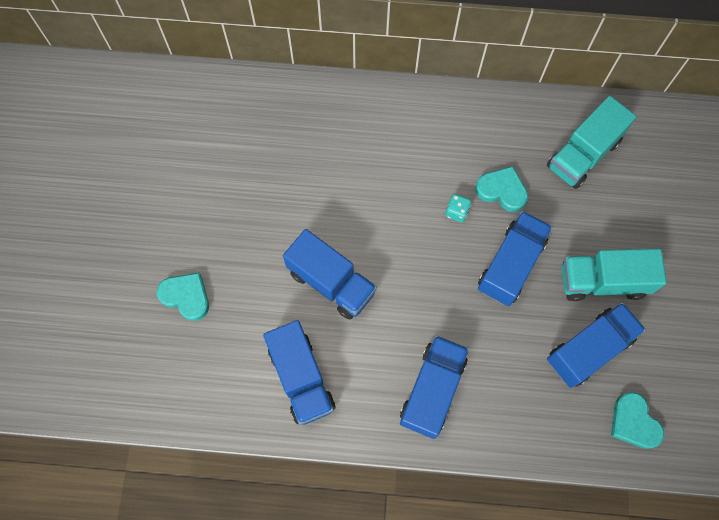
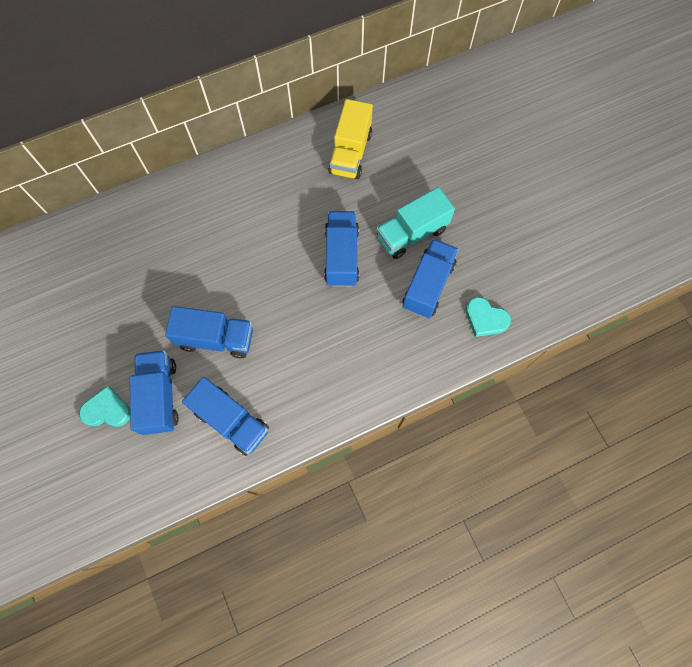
camera: 30 degrees left, 0 degrees up
(432, 390) = (334, 375): blue truck -> blue truck (160, 396)
(456, 212) = (282, 239): turquoise dice -> none
(502, 190) = (307, 207): turquoise heart -> none
(583, 154) = (350, 153): turquoise truck -> yellow truck

